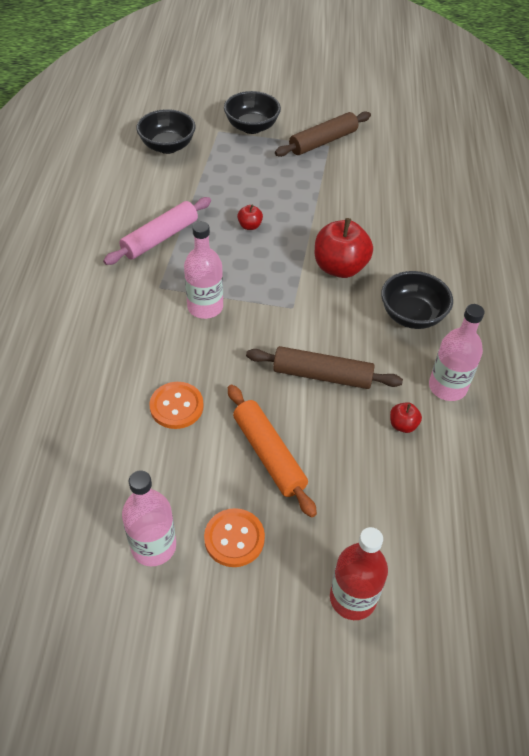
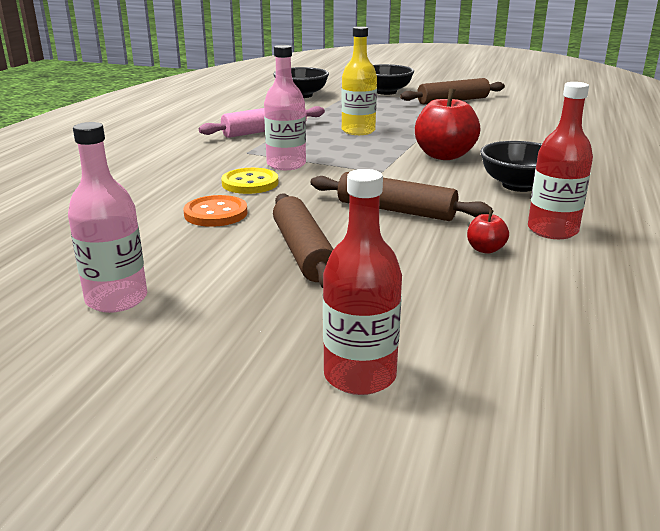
camera: 15 degrees right, 25 degrees down
(185, 348) = (250, 183): none -> yellow button
(234, 538) = (222, 305): orange button -> none
(250, 226) = (358, 131): red apple -> yellow bottle
(269, 454) = (303, 252): orange rolling pin -> brown rolling pin
(447, 387) = (552, 230): pink bottle -> red bottle

